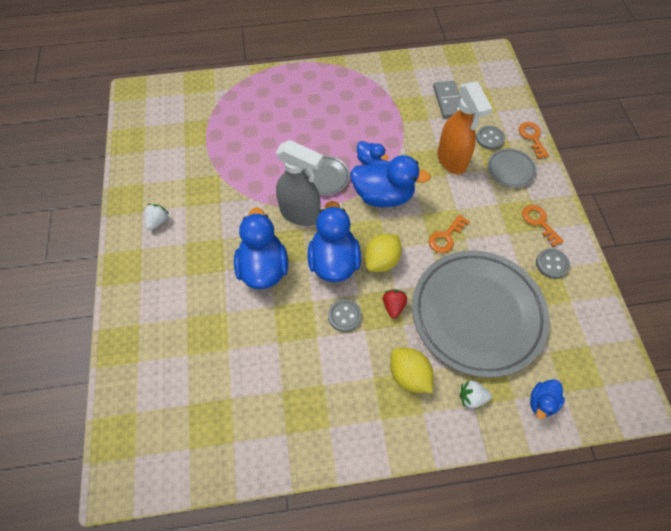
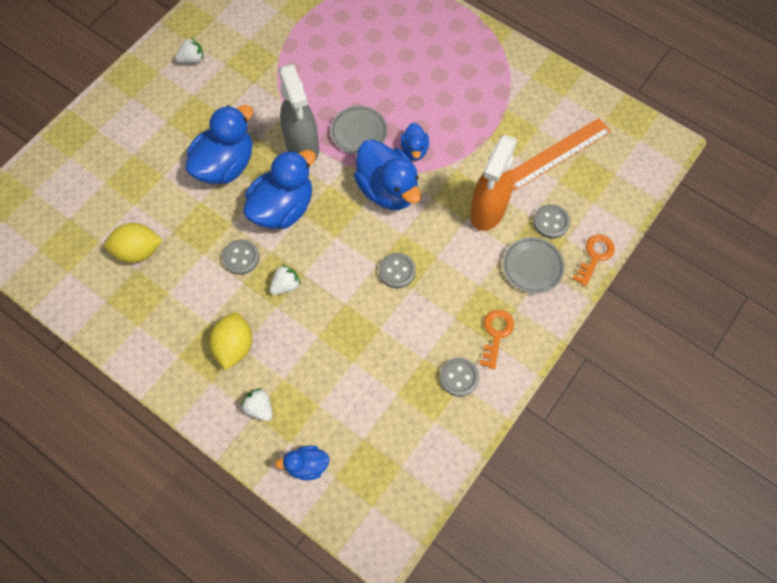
camera: 45 degrees right, 5 degrees up
(381, 261) = (320, 242): yellow lemon -> yellow lemon (138, 251)
(393, 306) = (285, 285): red strawberry -> white strawberry
(446, 237) = (397, 271): orange key -> grey button
(448, 101) = (557, 154): grey domino -> orange ruler
(477, 314) = (342, 354): grey plate -> none

